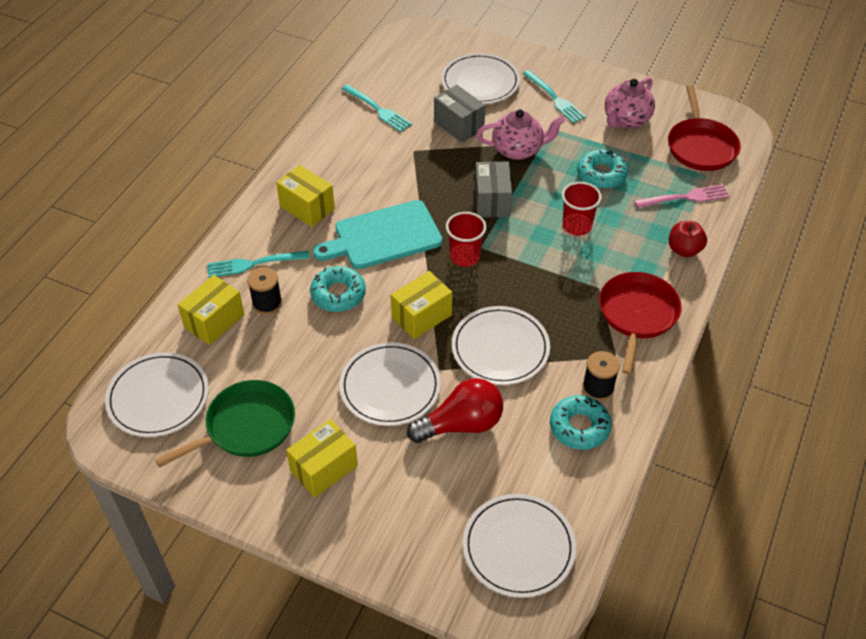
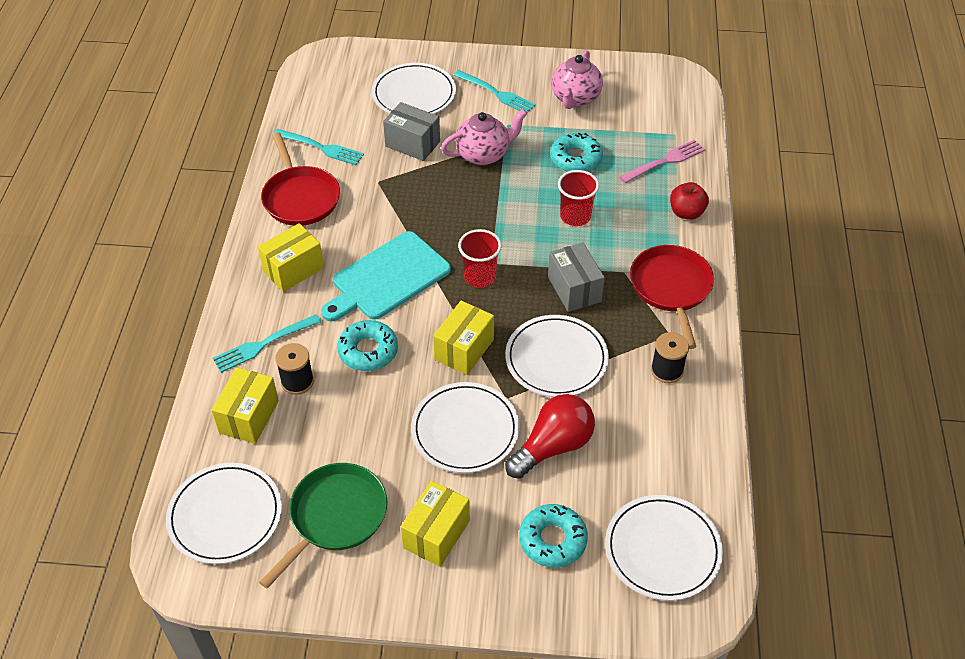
camera: 20 degrees left, 0 degrees up
(307, 207) = (293, 269): yellow box -> yellow box turned 60 degrees counterclockwise
(492, 201) = (481, 213): grey box -> grey box (574, 289)
(579, 427) = (666, 414): turquoise donut -> turquoise donut (552, 540)
(701, 146) = (657, 107): red pan -> red pan (300, 198)

